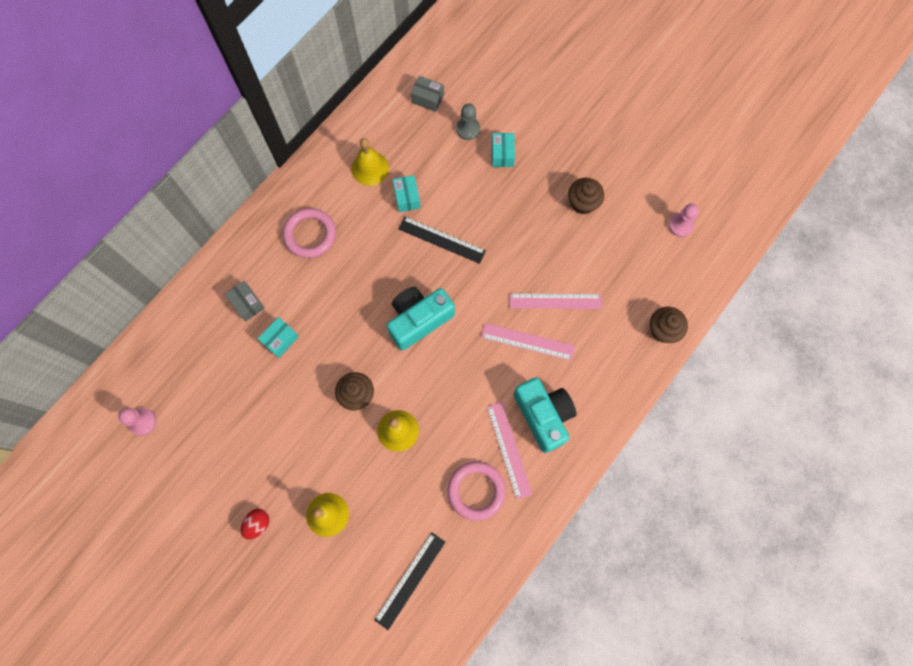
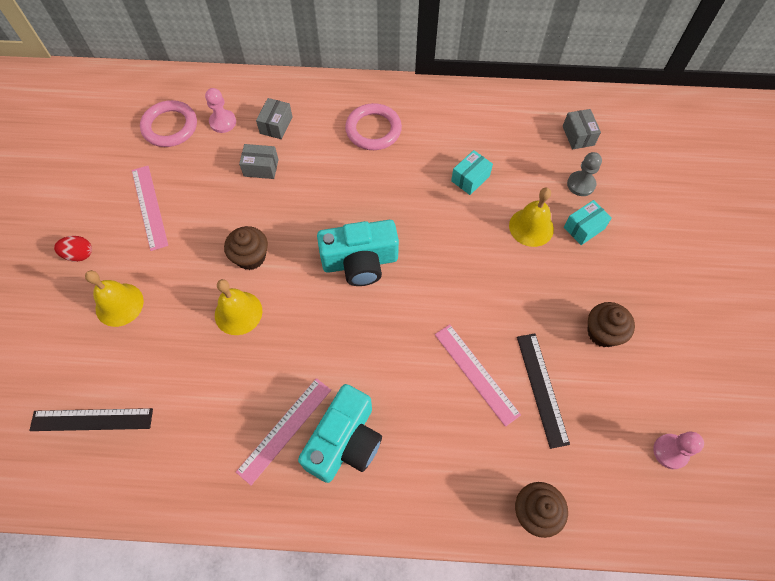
camera: 55 degrees right, 10 degrees down
(143, 422) = (123, 119): pink pawn -> pink pawn (223, 122)
(280, 340) = (261, 168): turquoise box -> grey box
(370, 168) = (472, 134): yellow bell -> yellow bell (531, 227)
(419, 320) = (360, 262): turquoise camera -> turquoise camera turned 150 degrees clockwise
(441, 240) = (454, 231): black ruler -> black ruler (541, 388)
(476, 491) = (221, 425): pink ring -> pink ring (170, 127)
(528, 341) = (413, 374): pink ruler -> pink ruler (149, 207)

